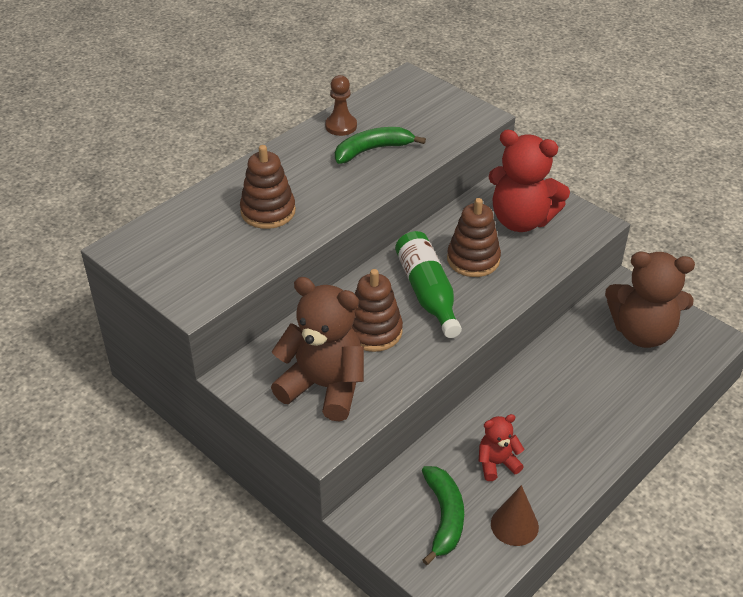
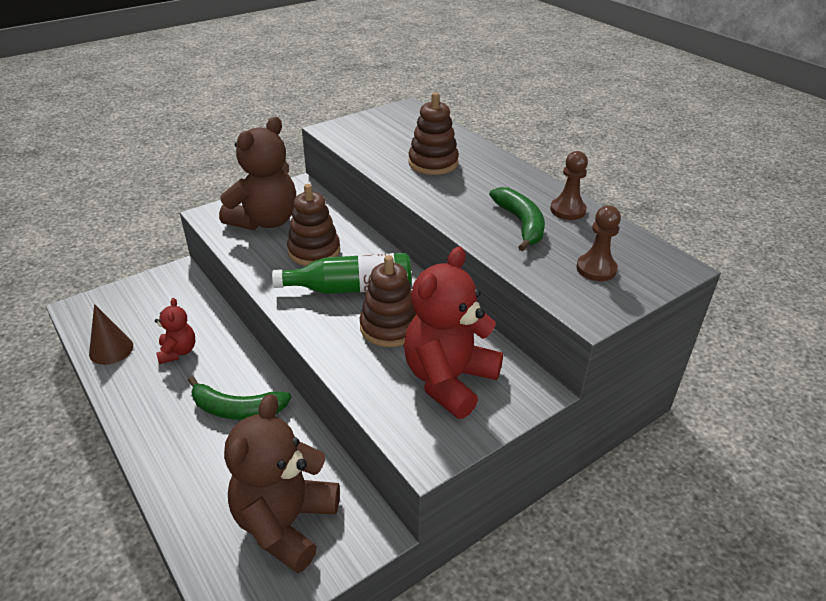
camera: 100 degrees right, 5 degrees down
(426, 113) = (596, 269): none -> brown pawn
(444, 517) = (148, 312): green banana -> green banana (237, 409)

